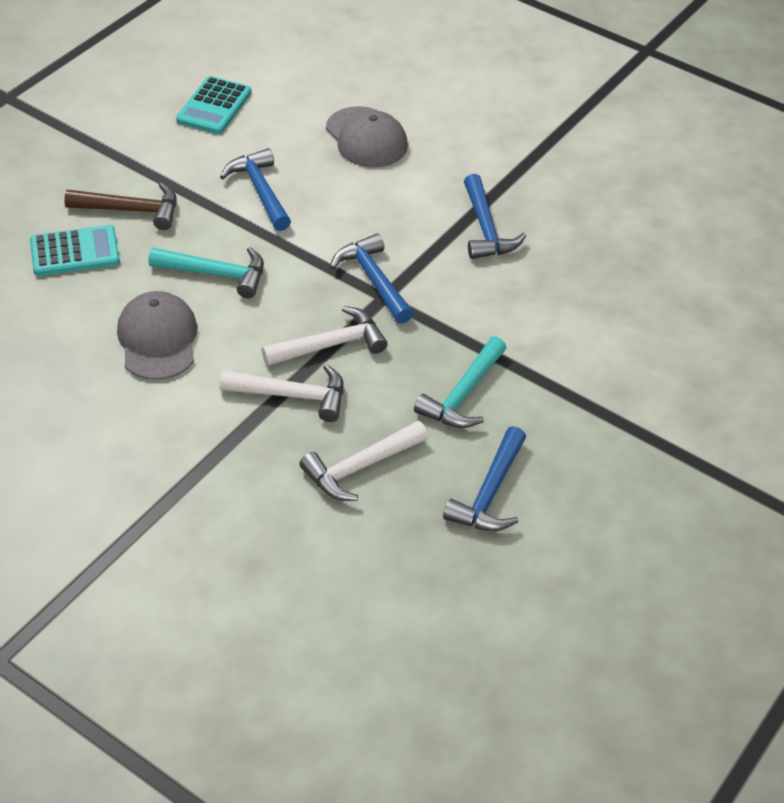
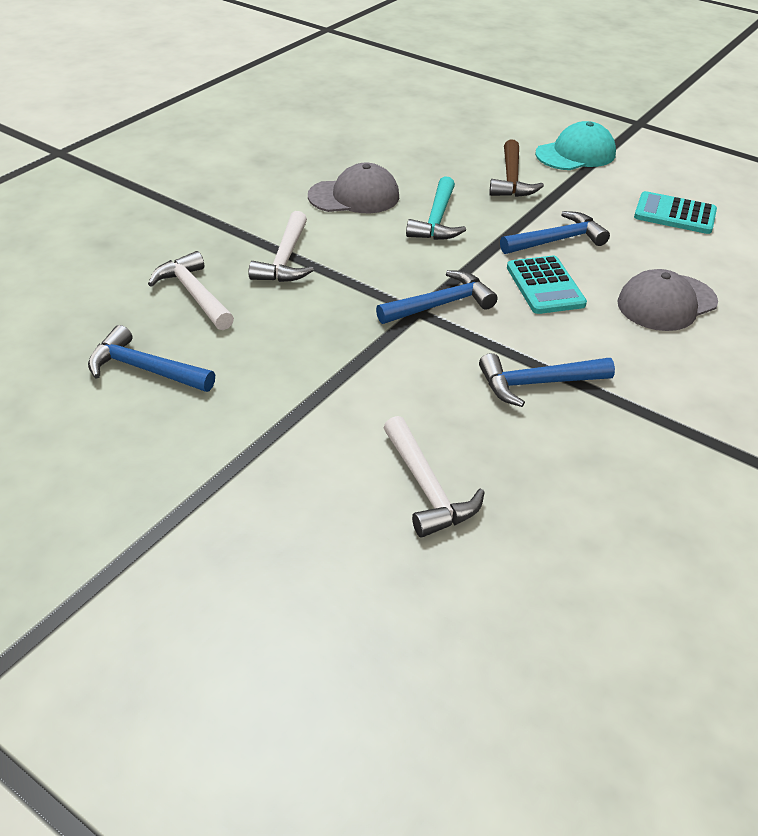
camera: 90 degrees right, 5 degrees down
(75, 252) = (454, 159): turquoise calculator -> turquoise calculator (545, 286)
(76, 155) = (575, 154): none -> turquoise cap
(331, 345) = (348, 279): white hammer -> white hammer (427, 488)
(463, 395) = (278, 357): turquoise hammer -> none

